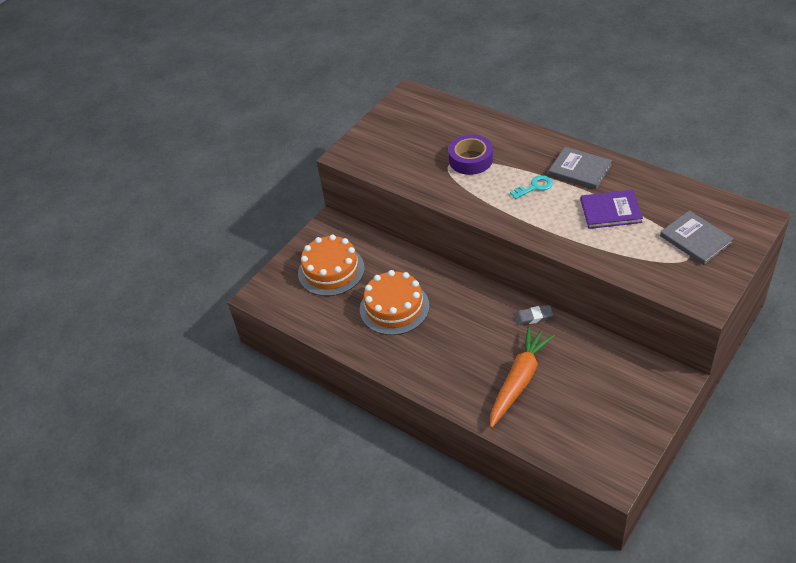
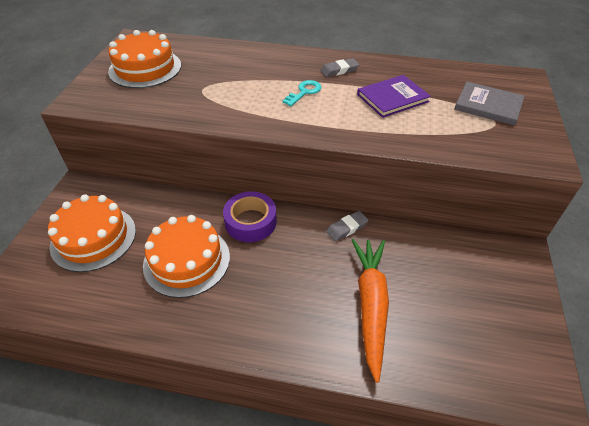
camera: 30 degrees left, 0 degrees up
(409, 131) = (145, 68): none -> orange cake
(470, 160) = (224, 81): purple tape -> purple tape (250, 222)
(580, 170) = (339, 70): grey book -> grey eraser

